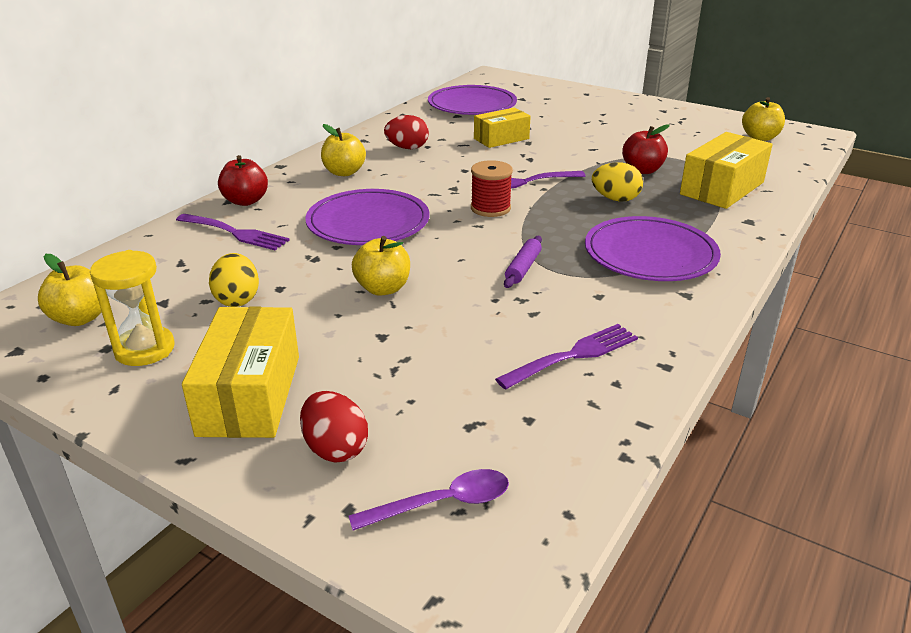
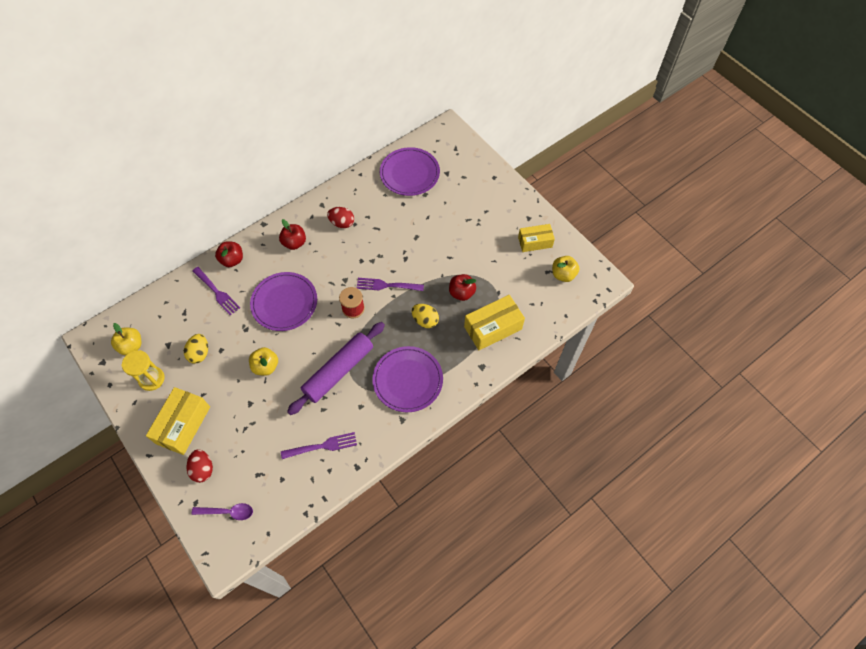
camera: 20 degrees right, 30 degrees up
(344, 172) = (294, 243): yellow apple -> red apple
(501, 139) = (402, 227): yellow box -> yellow box (535, 242)
(523, 268) = (338, 371): purple rolling pin -> purple rolling pin, size x2.37

